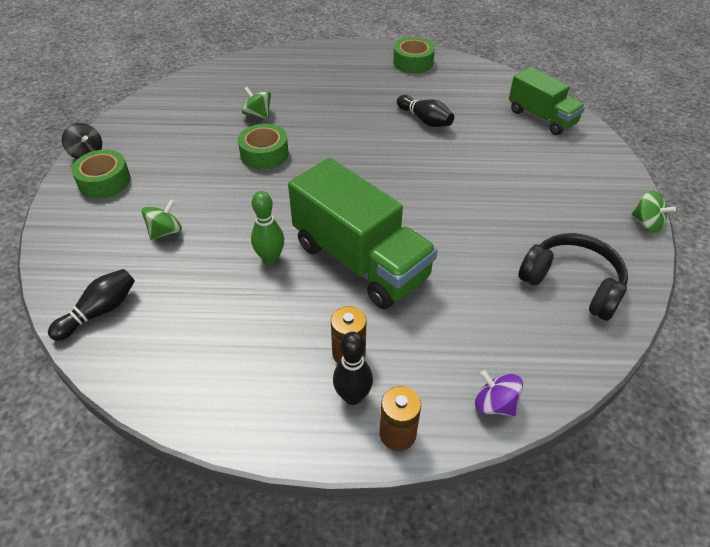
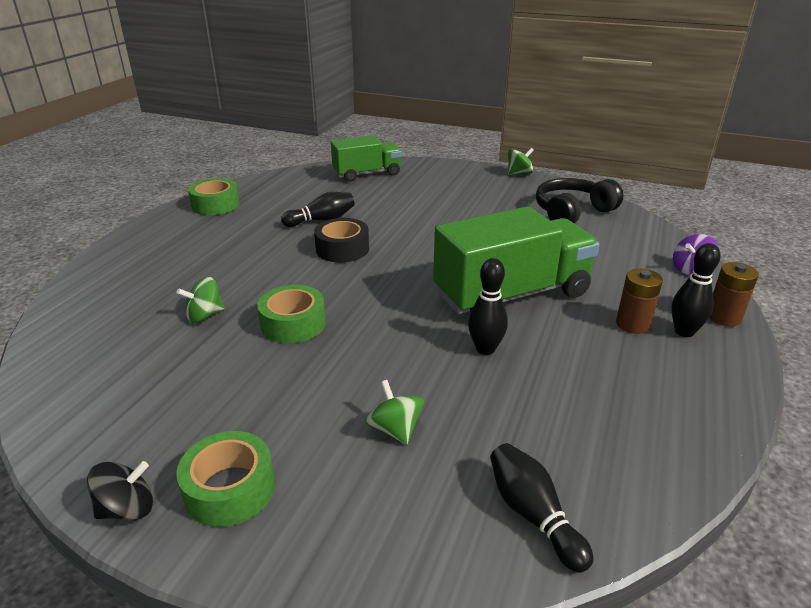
camera: 70 degrees left, 15 degrees down
(270, 258) = (485, 349): green bowling pin -> black bowling pin
(382, 145) = (342, 249): none -> black tape

